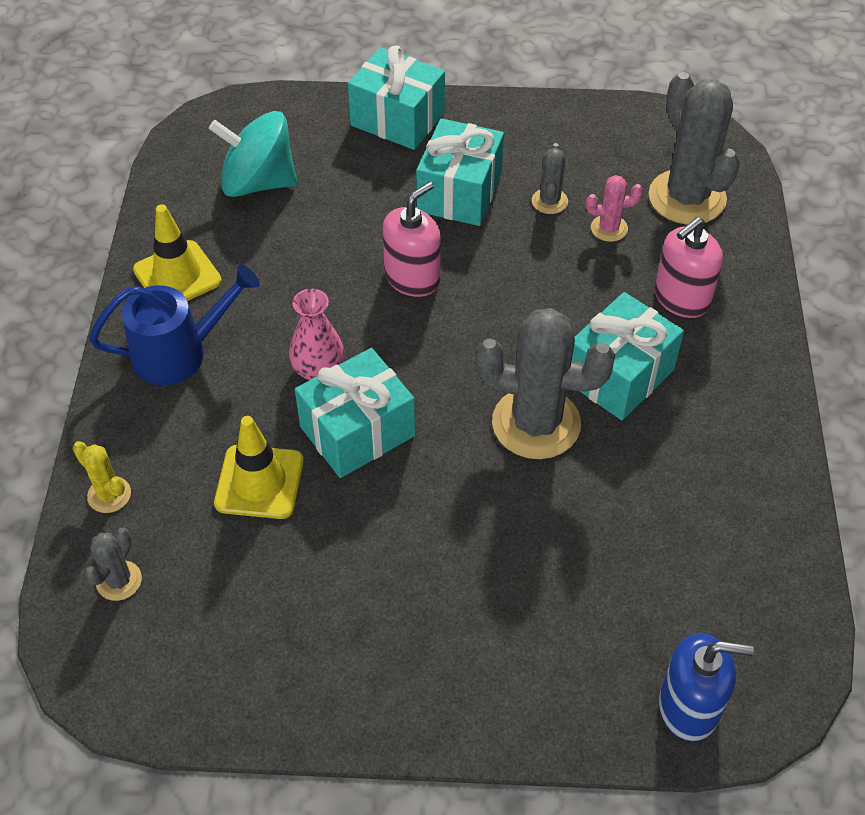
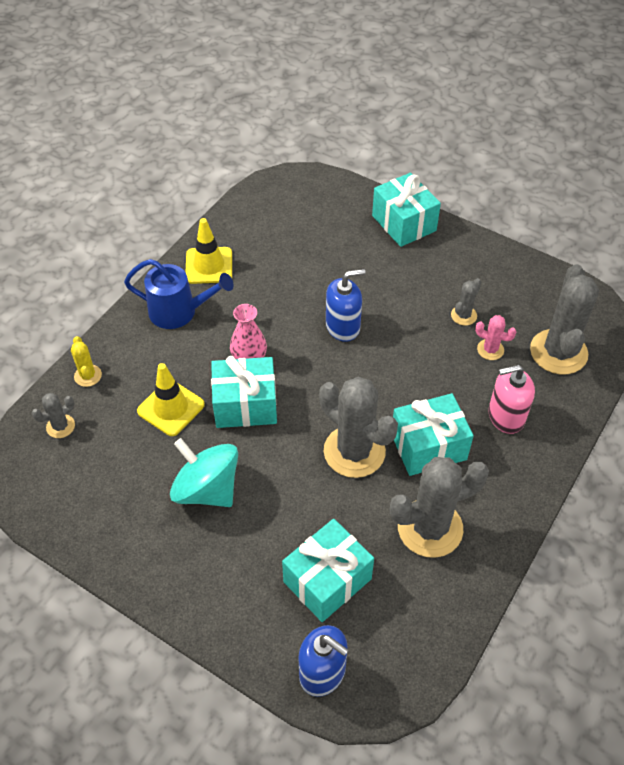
camera: 30 degrees right, 0 degrees up
(258, 182) = (292, 229): turquoise spinning top -> turquoise spinning top (207, 489)
(412, 278) = (343, 327): pink soap dispenser -> blue soap dispenser
(459, 192) = (410, 285): turquoise gift -> turquoise gift (327, 580)
(689, 470) = (430, 528): none -> grey cactus

